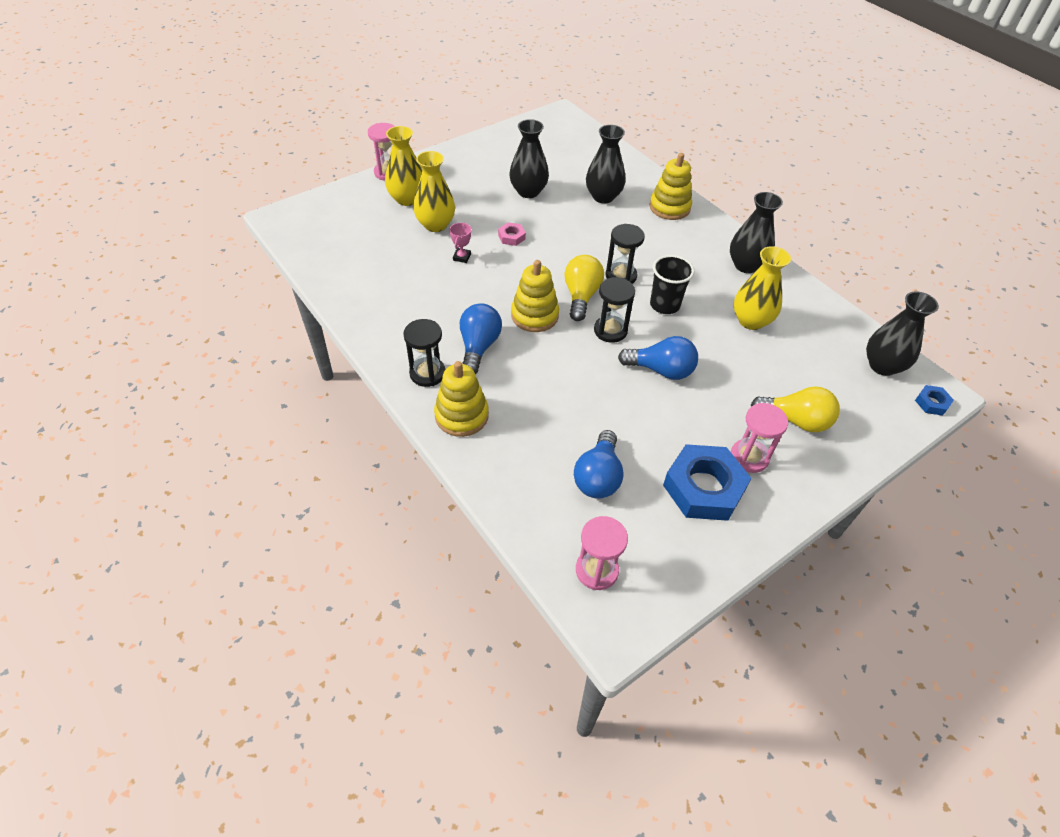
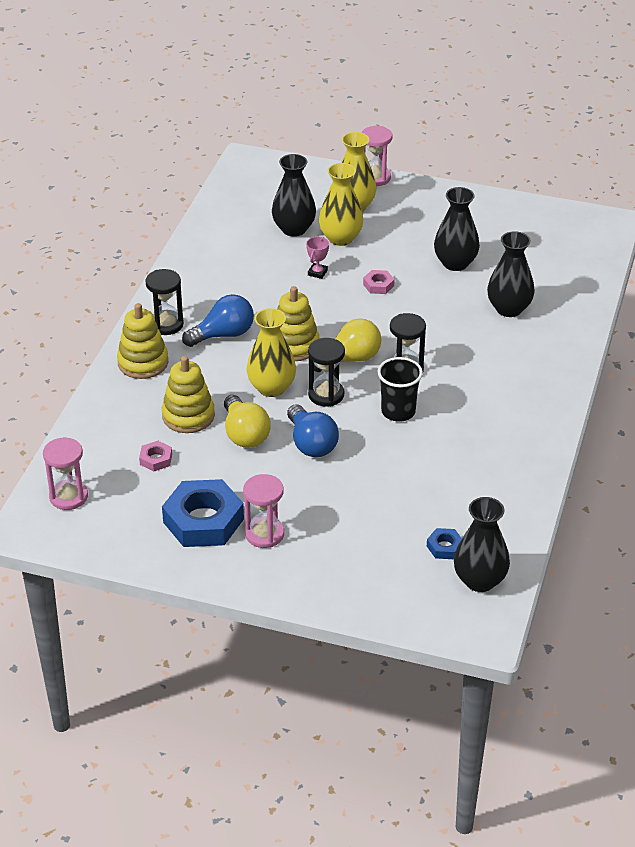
camera: 55 degrees right, 10 degrees down
(462, 257) = (317, 273): pink trophy -> pink trophy turned 45 degrees counterclockwise
(598, 477) = (156, 459): blue light bulb -> pink nut
(669, 207) = (549, 356): yellow stacking toy -> yellow stacking toy (188, 416)
(746, 265) = (521, 439): black vase -> black vase (294, 229)
(751, 321) = (441, 472): yellow vase -> yellow vase (271, 388)
(795, 420) = (339, 547): yellow light bulb -> yellow light bulb (244, 434)
(932, 403) = (464, 630): blue nut -> blue nut (445, 547)

